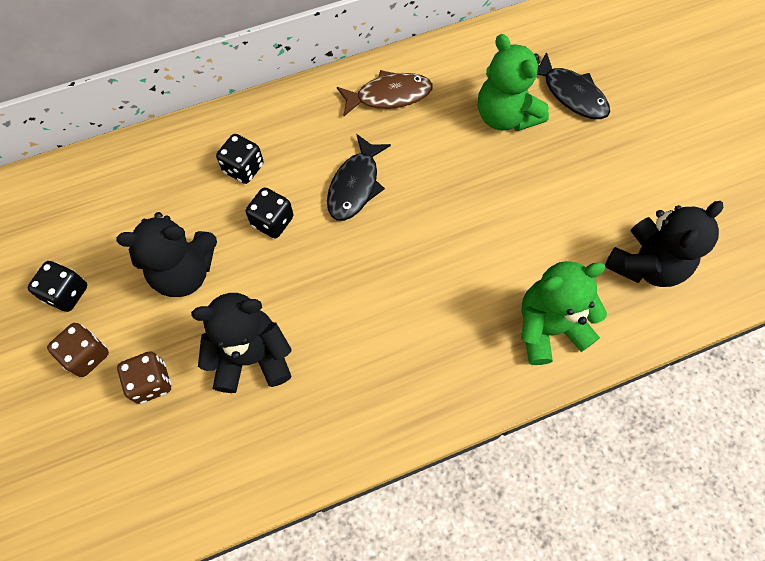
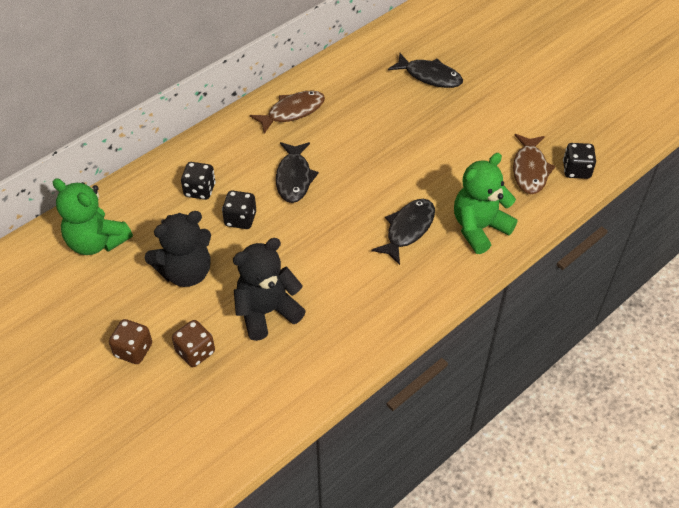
camera: 20 degrees left, 15 degrees down
(67, 293) = (95, 314): black dice -> black dice (576, 170)
(460, 300) = (408, 229): none -> black fish
(505, 116) = (387, 103): green teddy bear -> green teddy bear (97, 242)
(645, 264) = (530, 170): black teddy bear -> brown fish

